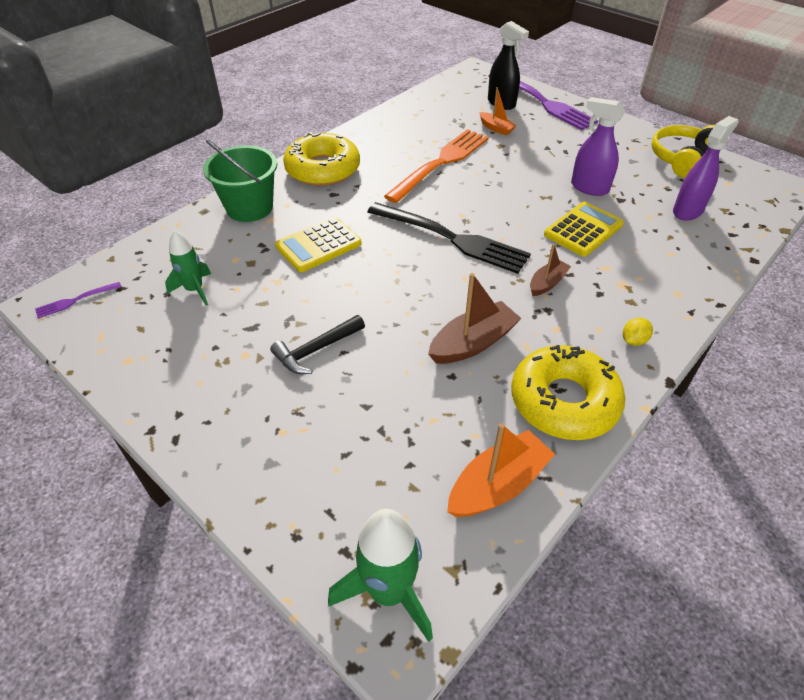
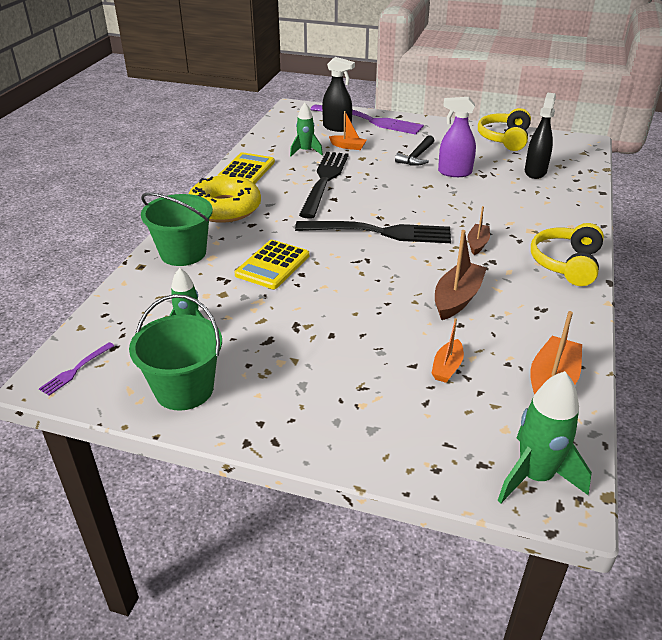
camera: 25 degrees left, 10 degrees down
(143, 353) = (184, 389): none -> green bucket
(316, 350) = (338, 340): black hammer -> black hammer (416, 157)
(398, 422) = (447, 367): none -> orange boat
(441, 163) = (324, 181): orange fork -> black fork
(448, 124) = (305, 151): none -> green rocket
(564, 401) = (552, 316): yellow donut -> none
(583, 229) = (473, 202): yellow calculator -> yellow calculator (246, 170)
(633, 340) = (566, 264): yellow lemon -> yellow headphones
(688, 211) = (535, 172): purple spray bottle -> black spray bottle

